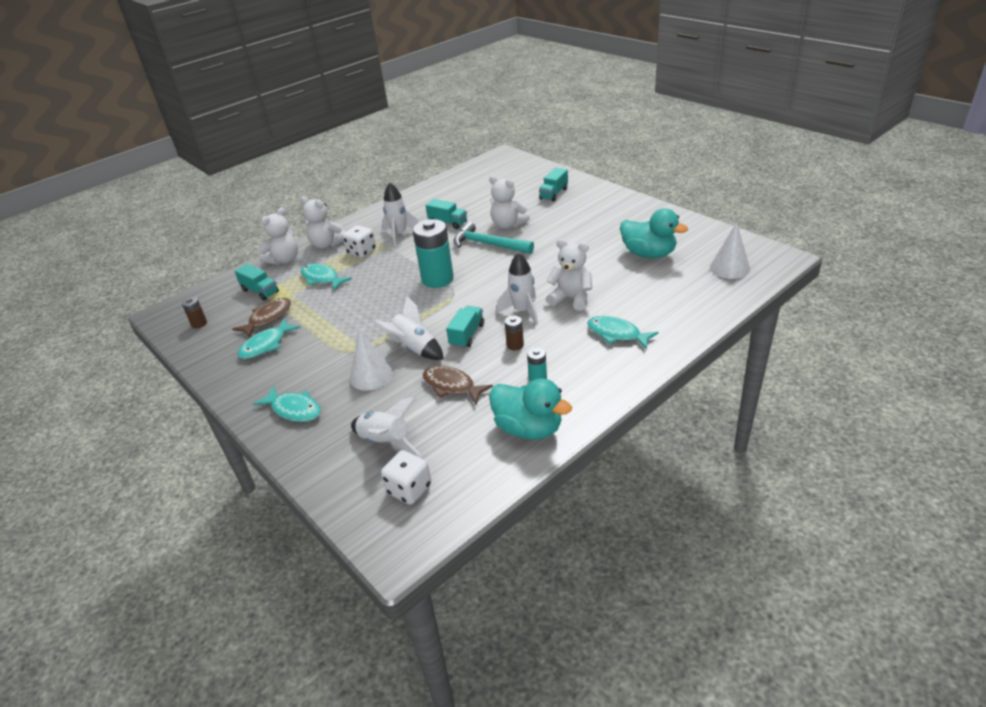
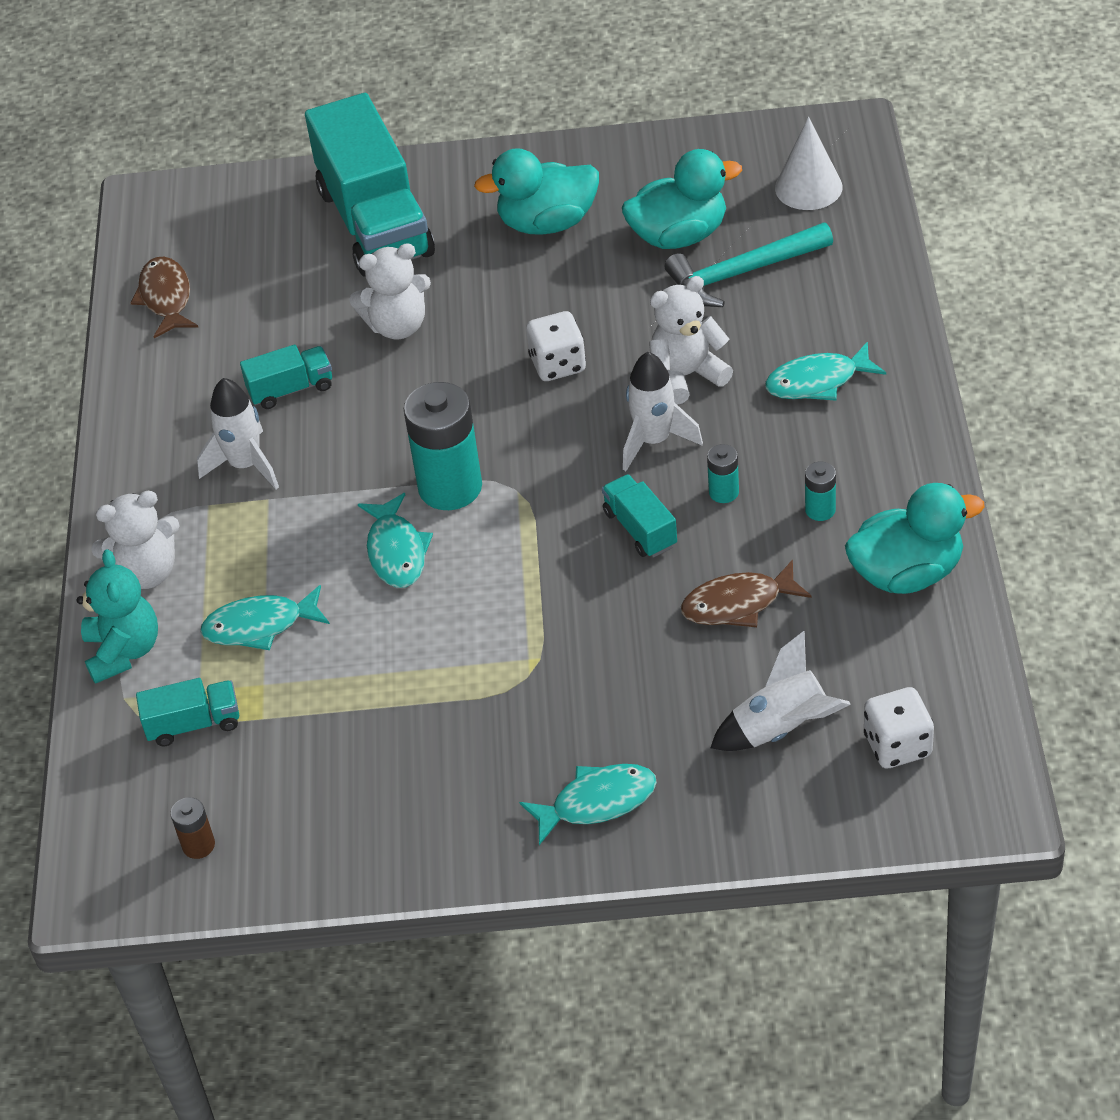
camera: 50 degrees left, 10 degrees up
(266, 345) = (380, 775): turquoise fish -> turquoise fish (396, 551)
(268, 318) = (298, 744): brown fish -> brown fish (166, 298)
(284, 260) = (124, 651): white teddy bear -> turquoise teddy bear
(361, 252) = (238, 538): white dice -> white dice (558, 364)
(371, 375) = (614, 680): white cone -> none
(414, 348) = (604, 602): white rocket -> none
(488, 244) = (426, 379): turquoise hammer -> turquoise hammer (742, 273)
(515, 345) = (723, 492): brown battery -> turquoise battery
(553, 194) = (375, 222): turquoise truck -> turquoise truck, size x2.24
(608, 224) = (547, 223): none -> turquoise duck

